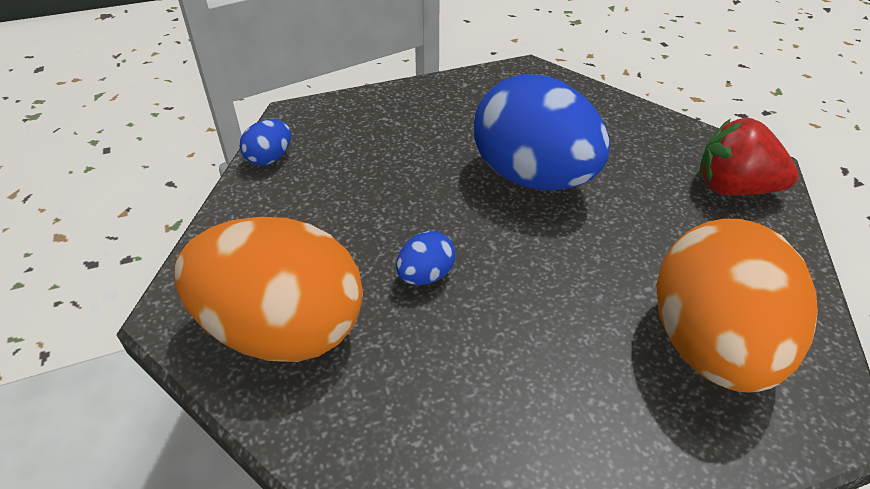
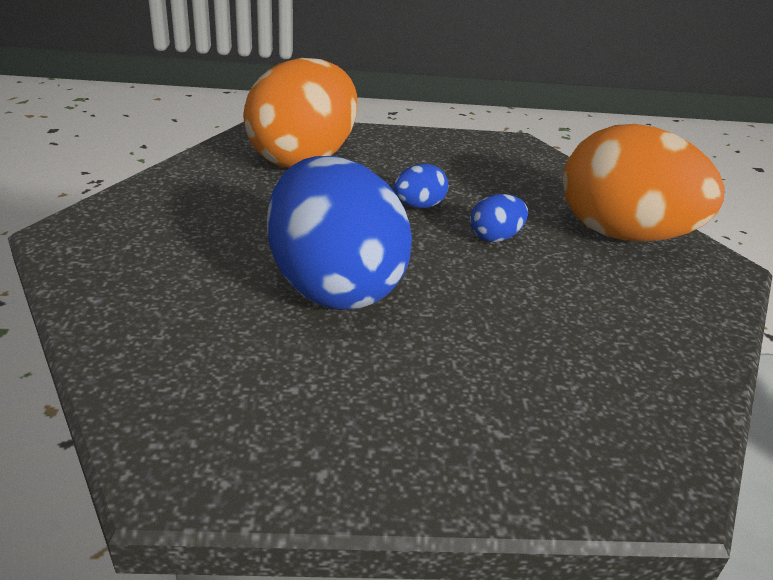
camera: 165 degrees left, 10 degrees down
(269, 158) = (685, 403): blue egg -> blue egg (418, 206)
(734, 188) = (133, 223): red strawberry -> none

